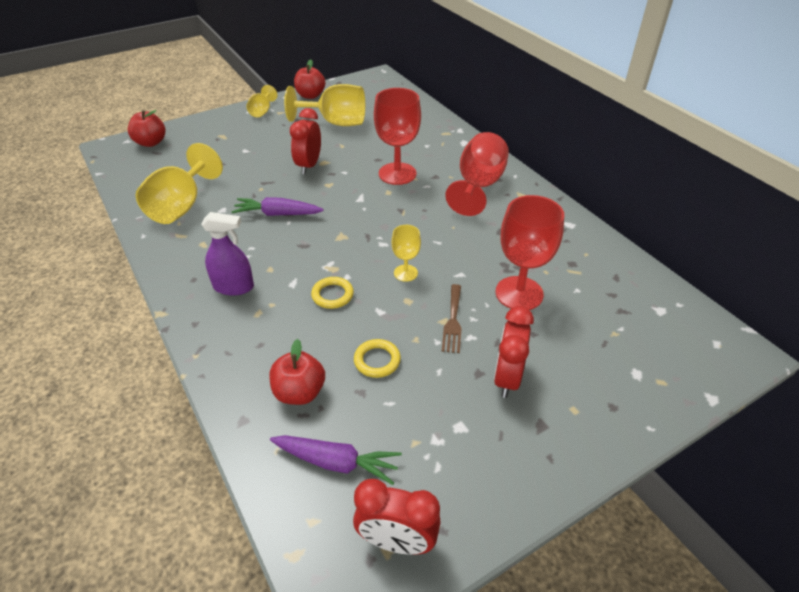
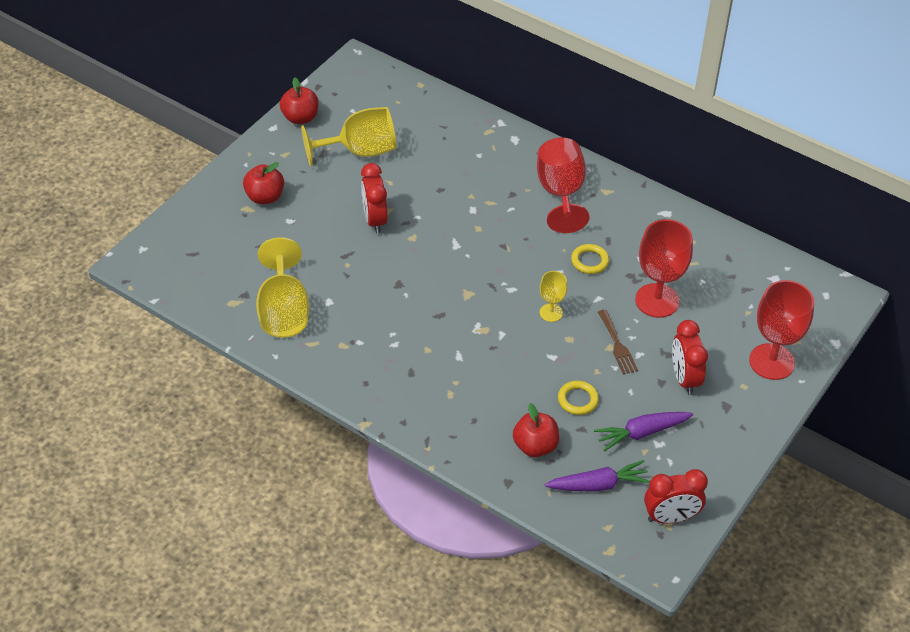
camera: 25 degrees left, 5 degrees up
(151, 142) = (173, 242): red apple -> red apple (265, 197)
(233, 287) = (409, 377): purple spray bottle -> none
(262, 111) = (263, 159): yellow goblet -> none
(277, 214) = (388, 289): purple carrot -> purple carrot (641, 433)
(332, 295) = (502, 355): yellow ring -> yellow ring (589, 261)
(397, 174) = (472, 202): red goblet -> red goblet (771, 362)

